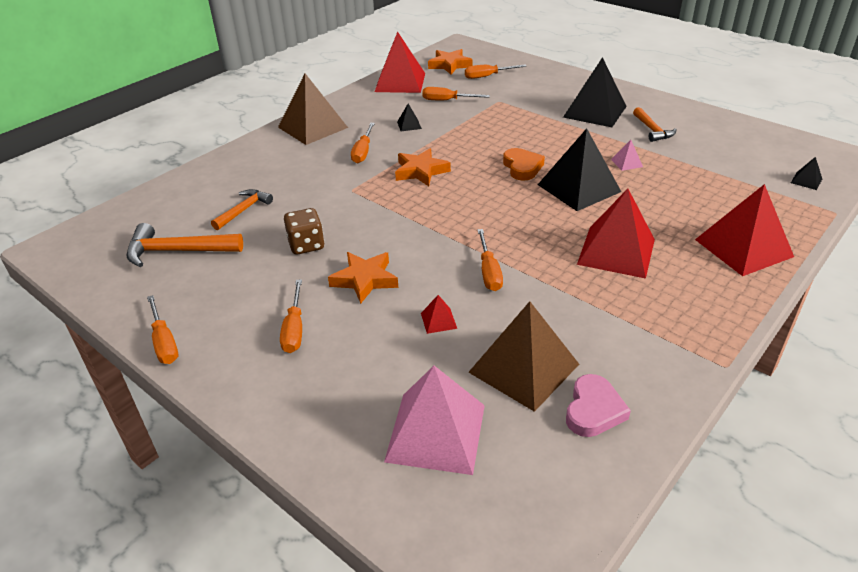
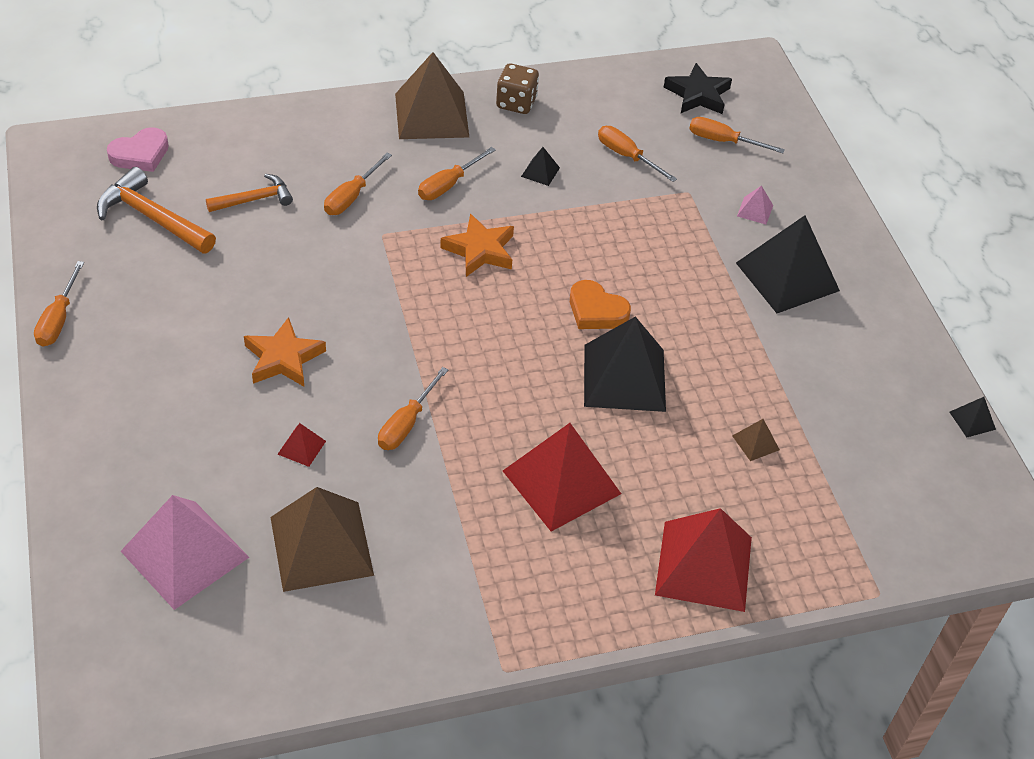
camera: 30 degrees right, 10 degrees up
(294, 329) = (172, 374): orange screwdriver -> orange screwdriver (351, 197)
(306, 245) = (271, 281): brown dice -> brown dice (516, 103)
(400, 82) = (604, 93): red pyramid -> none
(450, 65) = (698, 95): orange star -> black star
(522, 167) = (596, 311): orange heart -> orange heart turned 105 degrees clockwise
(593, 410) = (333, 625): pink heart -> pink heart (140, 154)
(626, 163) = (724, 376): pink pyramid -> pink pyramid (755, 210)
(652, 130) = (821, 347): orange hammer -> none
(683, 182) = (756, 442): none -> brown pyramid
(806, 181) = (909, 533): black pyramid -> black pyramid (972, 420)

